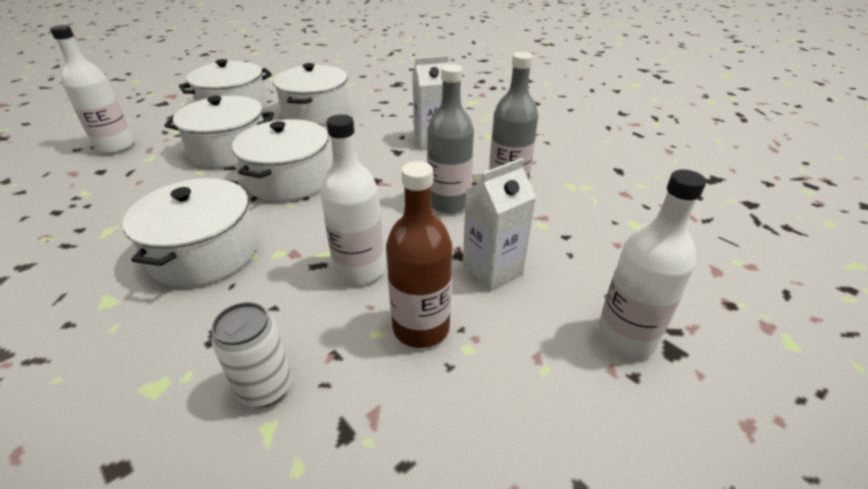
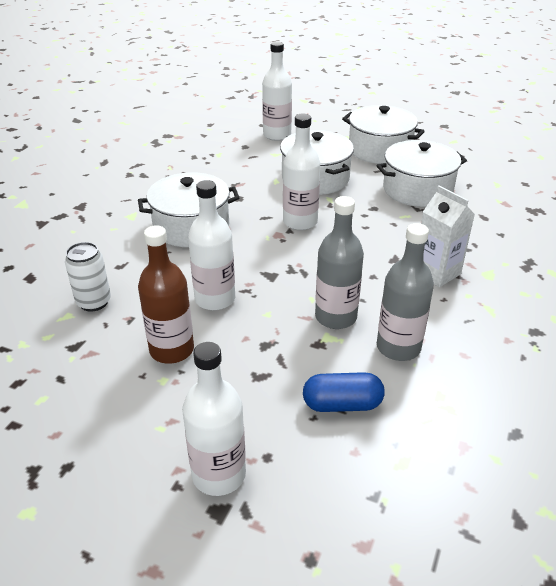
camera: 65 degrees right, 0 degrees up
(289, 179) = (300, 222): white pot -> white bottle
(492, 270) = (258, 370): white carton -> none
(561, 234) = (342, 404): none -> blue capsule

